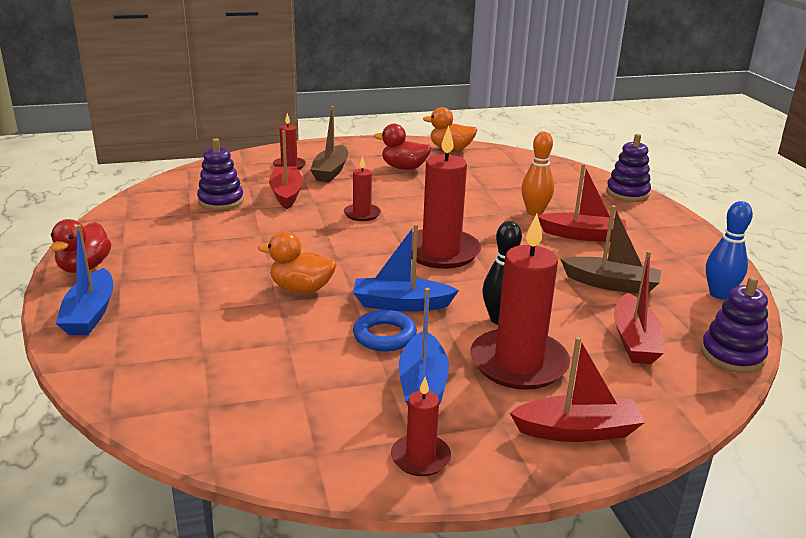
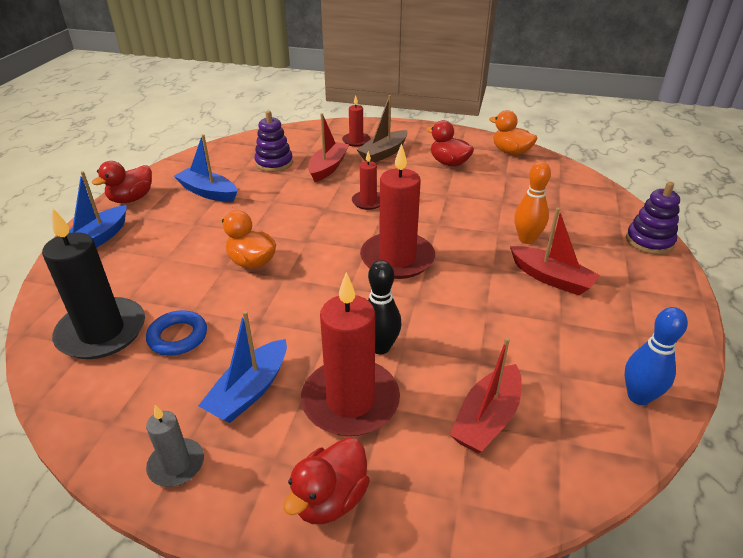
camera: 30 degrees right, 10 degrees up
(208, 388) = (102, 332): none -> black candle
(384, 336) = (268, 329): blue ring -> blue ring (178, 337)
(401, 304) = (312, 302): blue boat -> blue boat (208, 192)
(420, 458) = (176, 465): red candle -> grey candle
(577, 431) = (330, 499): red boat -> red duck
(611, 284) = (526, 344): brown boat -> none
(732, 355) = (579, 479): purple stacking toy -> none

